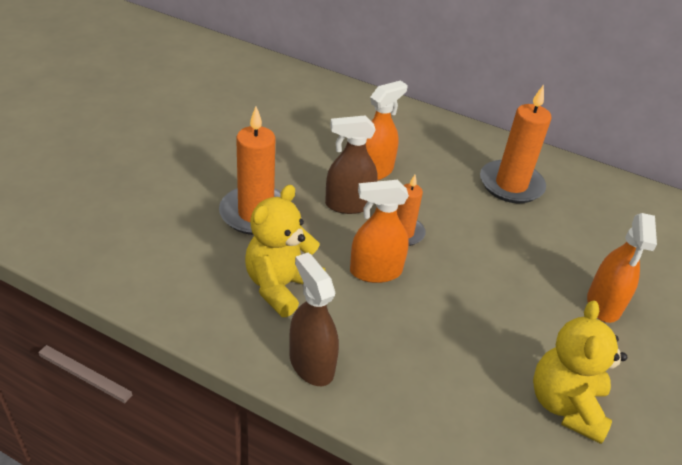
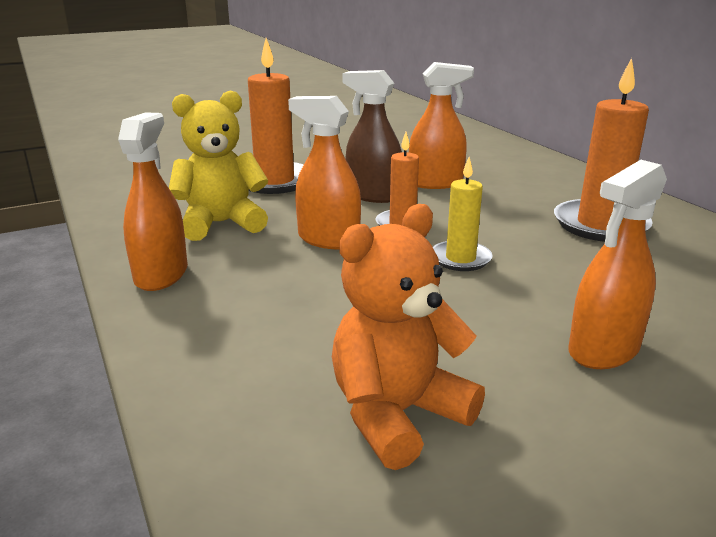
camera: 40 degrees right, 15 degrees down
(311, 364) = (161, 275): brown spray bottle -> orange spray bottle
(471, 256) = (460, 259): none -> yellow candle
(566, 405) = (397, 414): yellow teddy bear -> orange teddy bear

